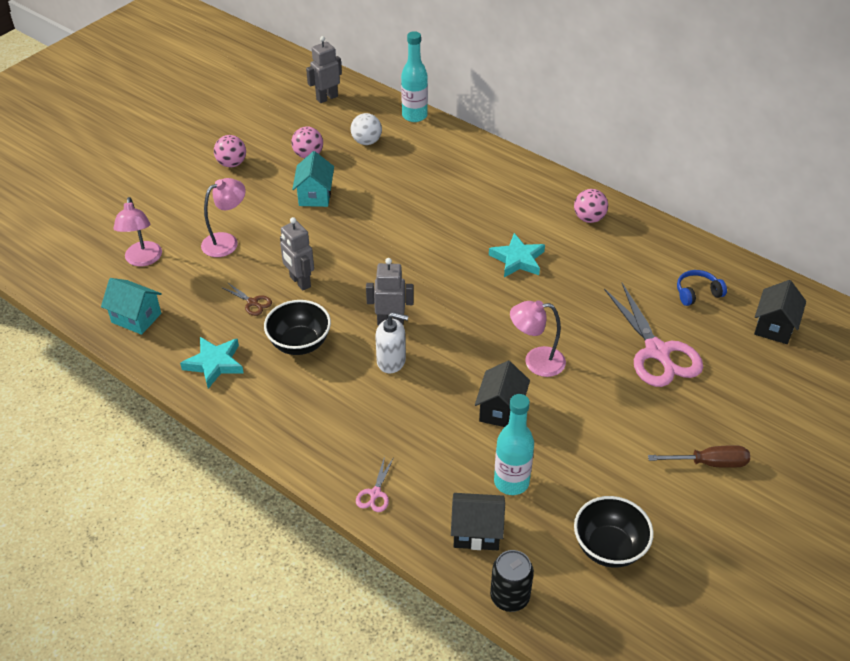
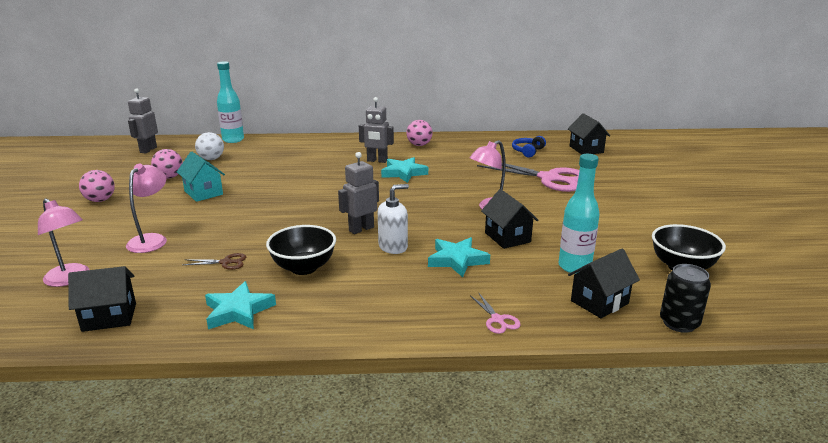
camera: 40 degrees left, 20 degrees down
(136, 318) = (109, 317): turquoise house -> black house
(300, 282) = (254, 237): grey robot -> grey robot (377, 161)
(423, 410) = (457, 260): none -> turquoise star
(709, 463) = (656, 208): brown screwdriver -> none

